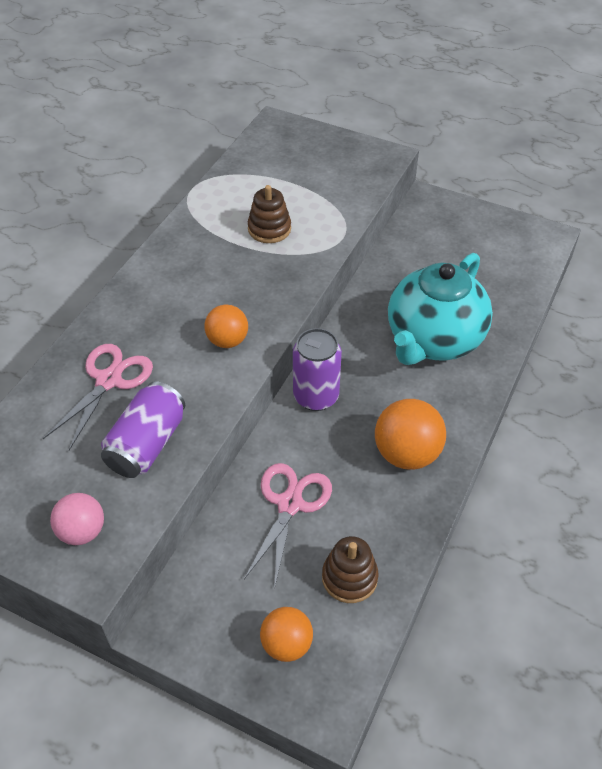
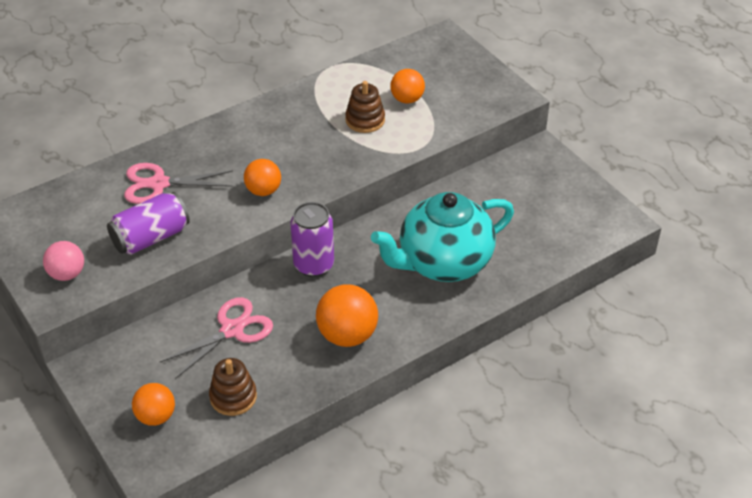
camera: 30 degrees right, 5 degrees down
(108, 380) = (159, 184): pink scissors -> pink scissors turned 150 degrees counterclockwise
(292, 194) = (407, 99): none -> orange ball

